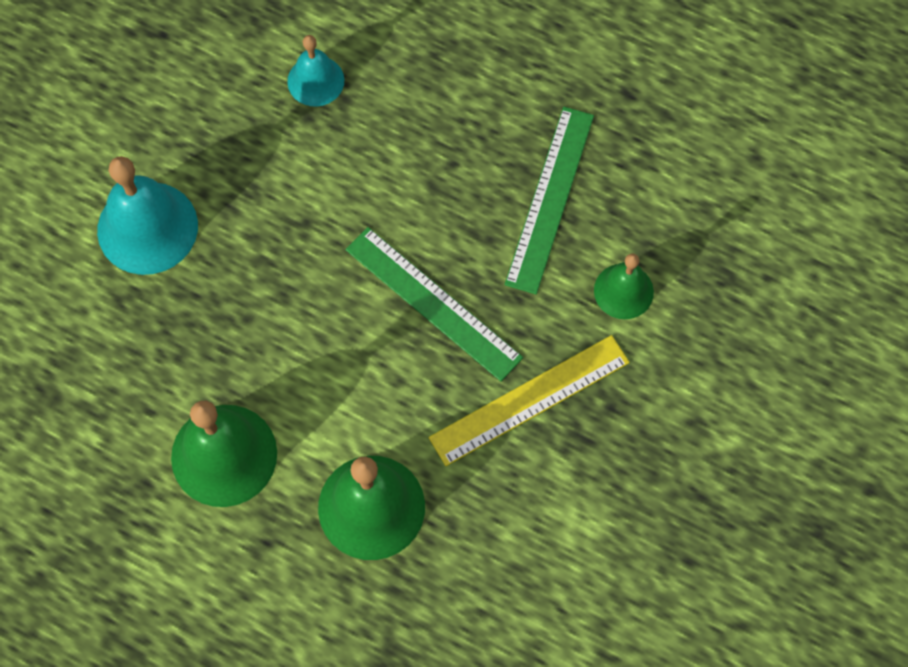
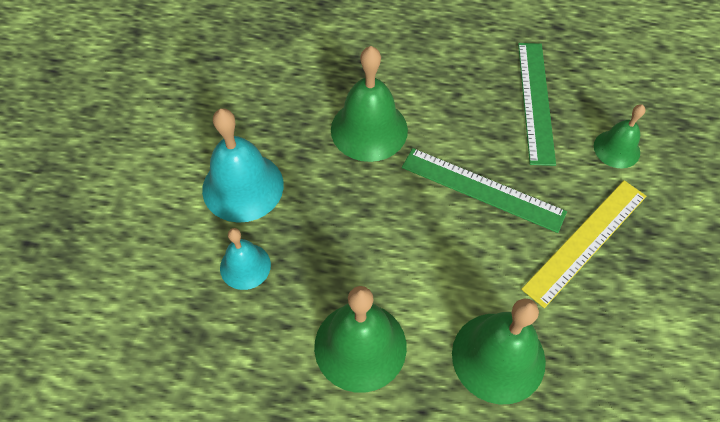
camera: 15 degrees left, 10 degrees down
(315, 81) = (338, 63): turquoise bell -> turquoise bell (245, 266)
(323, 187) = (369, 129): none -> green bell

